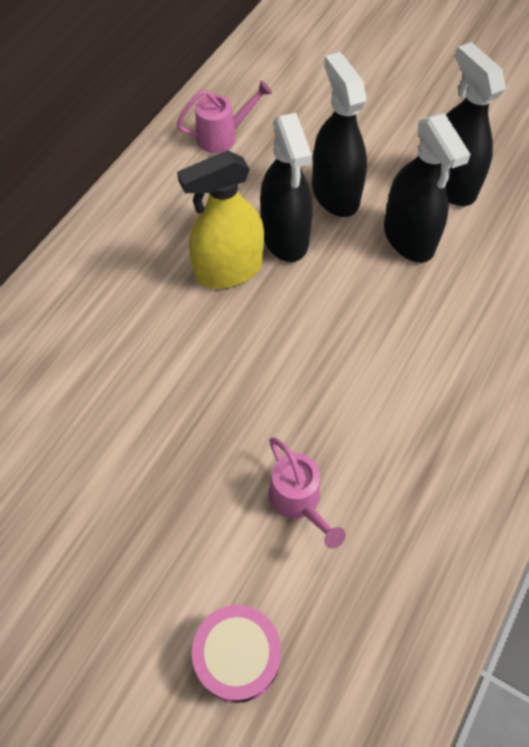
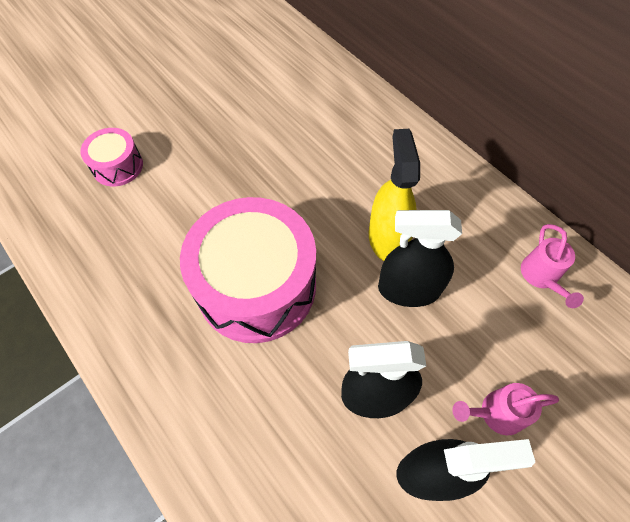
camera: 110 degrees right, 0 degrees up
(298, 501) = (185, 223): pink watering can -> pink watering can (496, 413)
(335, 194) = (447, 349): black spray bottle -> none
(347, 379) = (256, 286): none -> pink drum

